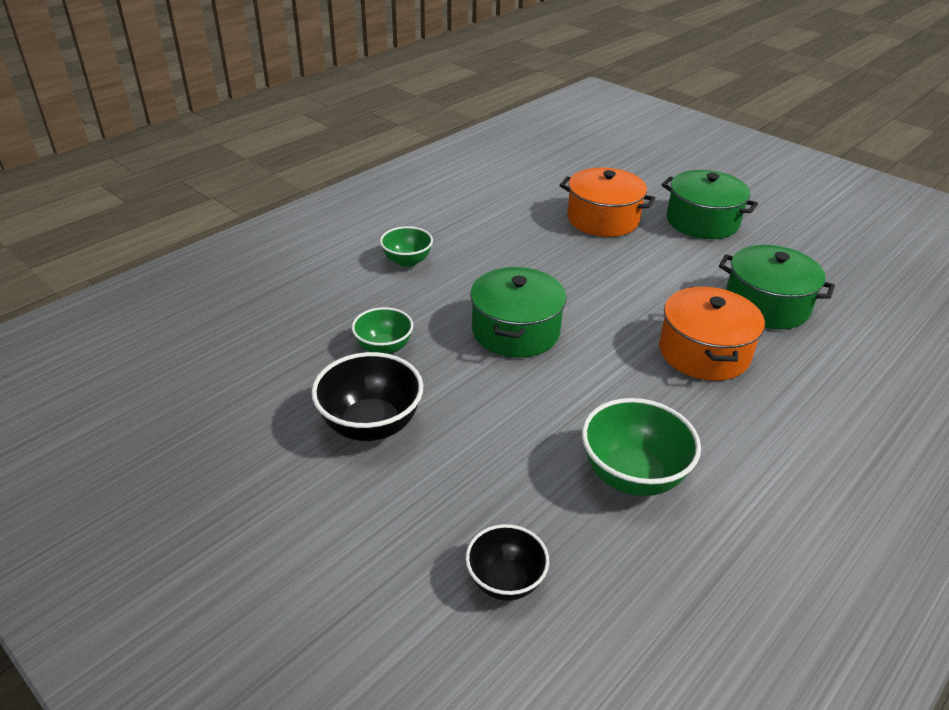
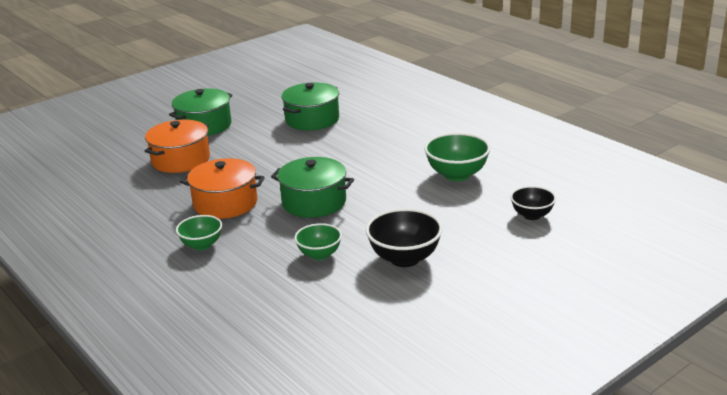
camera: 80 degrees left, 10 degrees down
(704, 352) = (354, 143): orange pot -> orange pot (225, 203)

